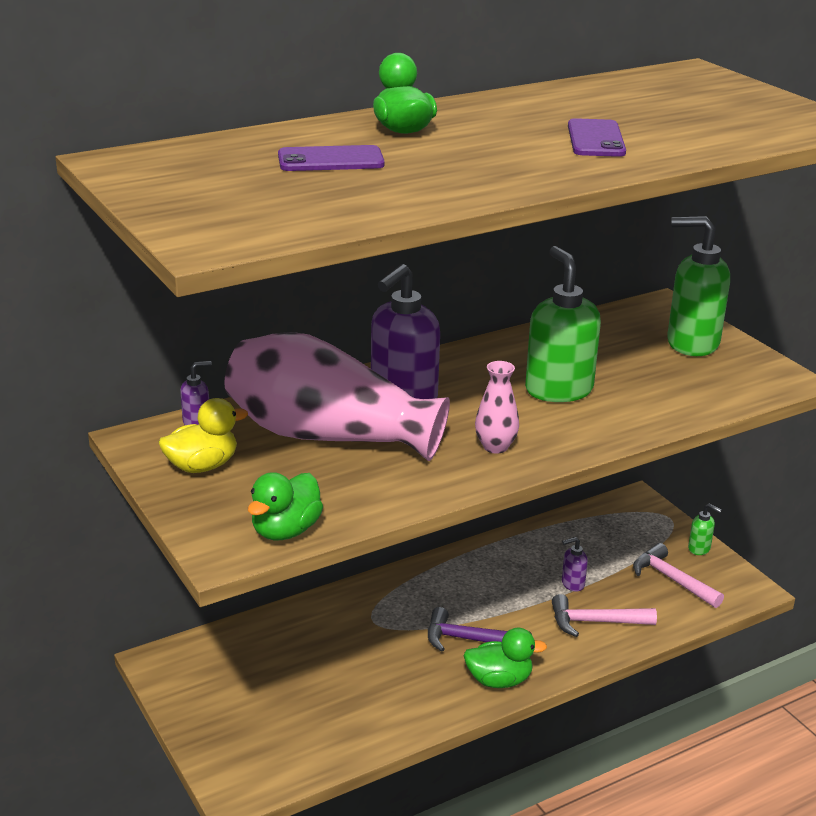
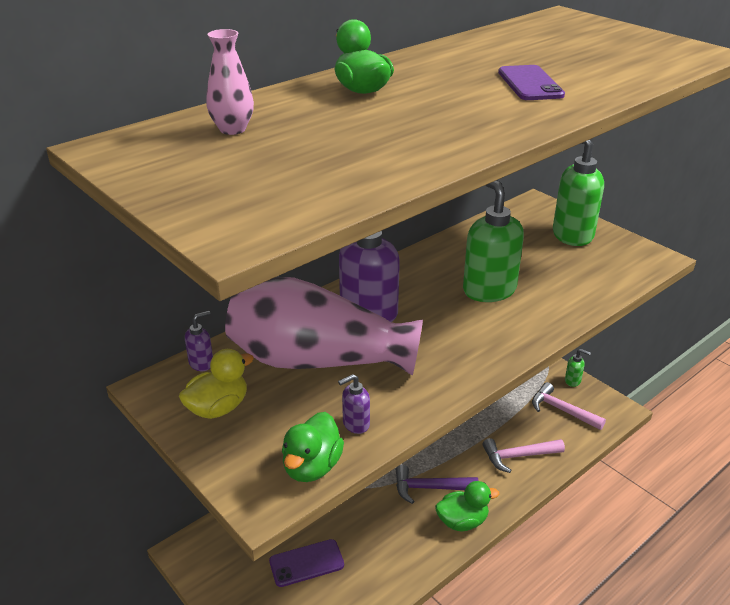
camera: 10 degrees left, 5 degrees up
(330, 160) = (313, 127): purple phone -> purple phone (306, 563)
(495, 447) = (459, 351): pink vase -> pink vase (232, 129)
(572, 584) = (491, 425): purple soap dispenser -> purple soap dispenser (355, 424)

